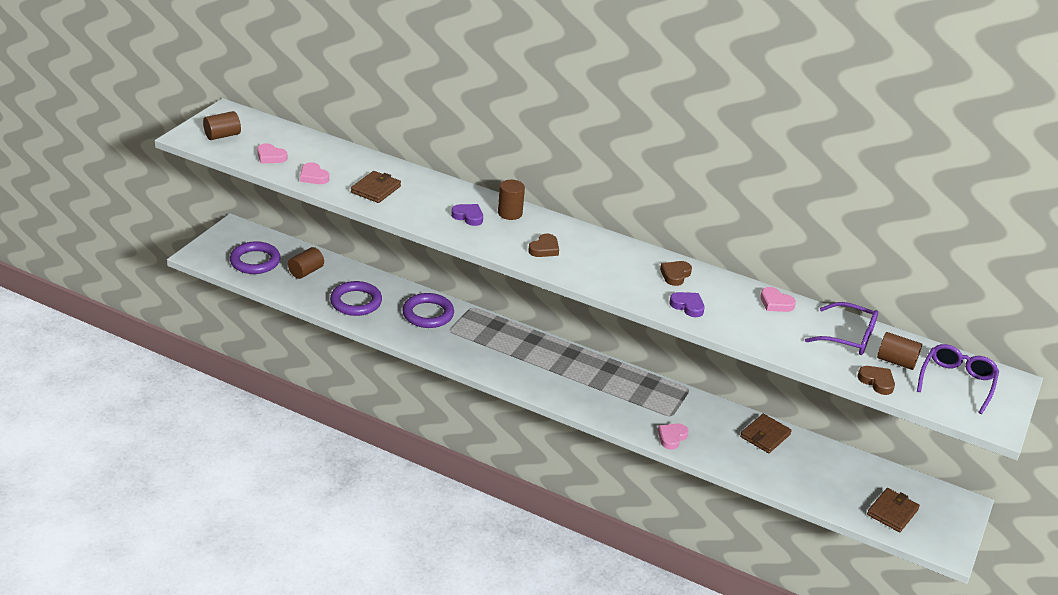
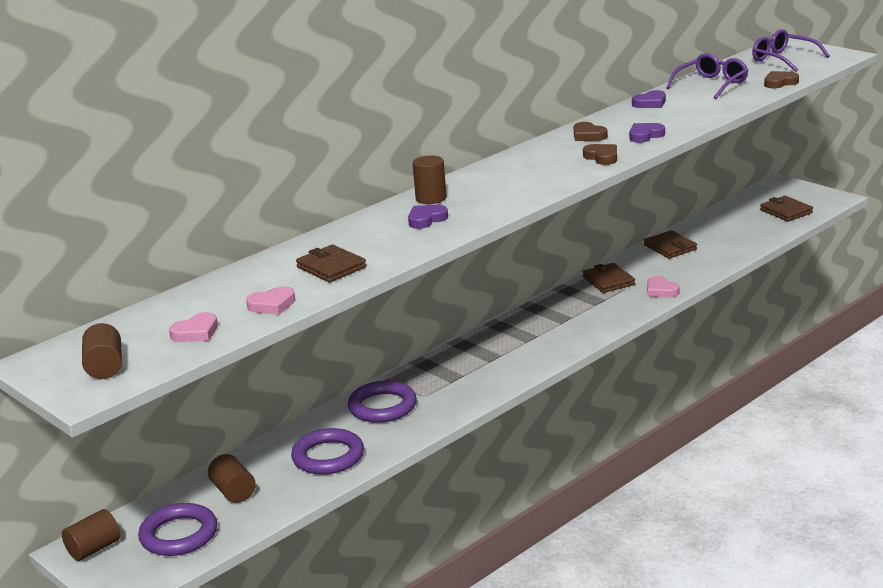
camera: 65 degrees left, 10 degrees down
(544, 249) = (514, 187): brown heart -> brown heart (602, 157)
(677, 403) = (608, 281): none -> brown wallet
(775, 303) = (650, 103): pink heart -> purple heart
(896, 361) = (751, 74): brown cylinder -> brown cylinder (94, 549)

